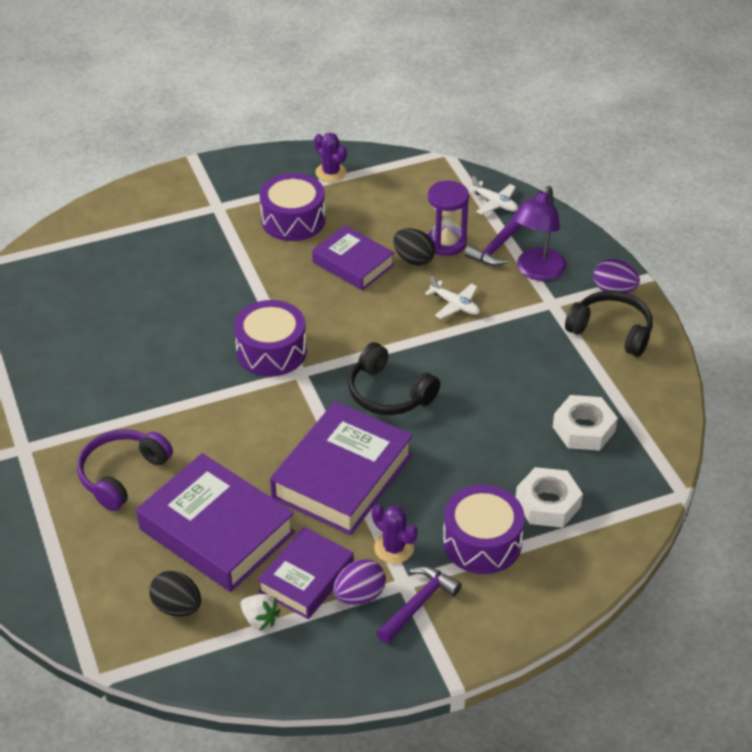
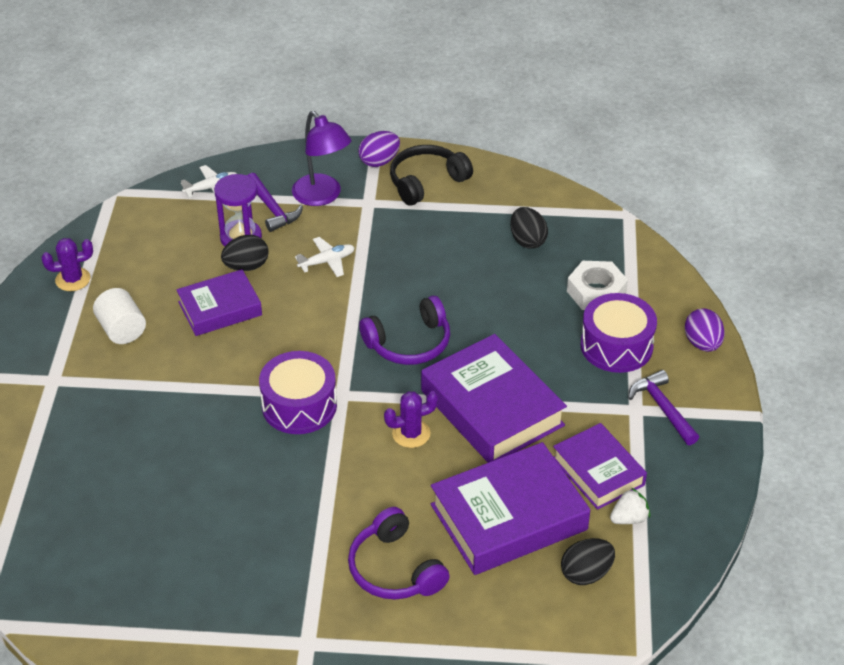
camera: 65 degrees left, 0 degrees up
(293, 220) = (122, 330): purple drum -> white cylinder
(359, 595) = (635, 442): purple egg -> purple egg (702, 343)
(388, 393) = (409, 343): black headphones -> purple headphones
(394, 548) = (594, 402): purple cactus -> purple cactus (411, 433)
(584, 429) = (527, 240): white nut -> black egg

